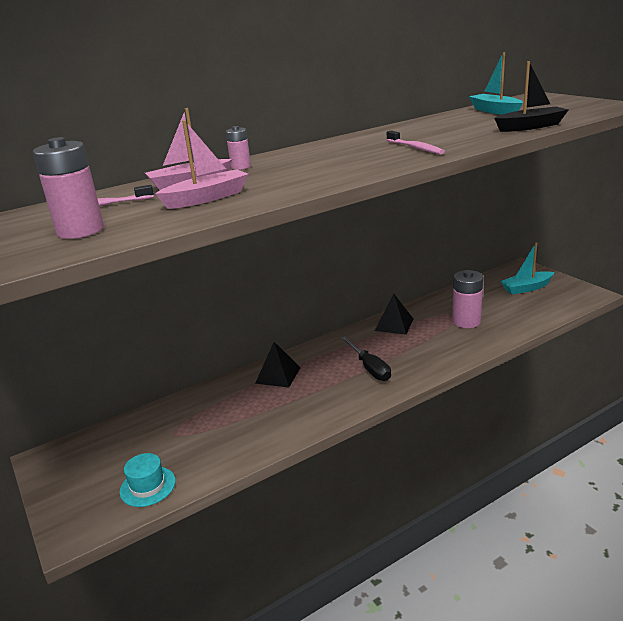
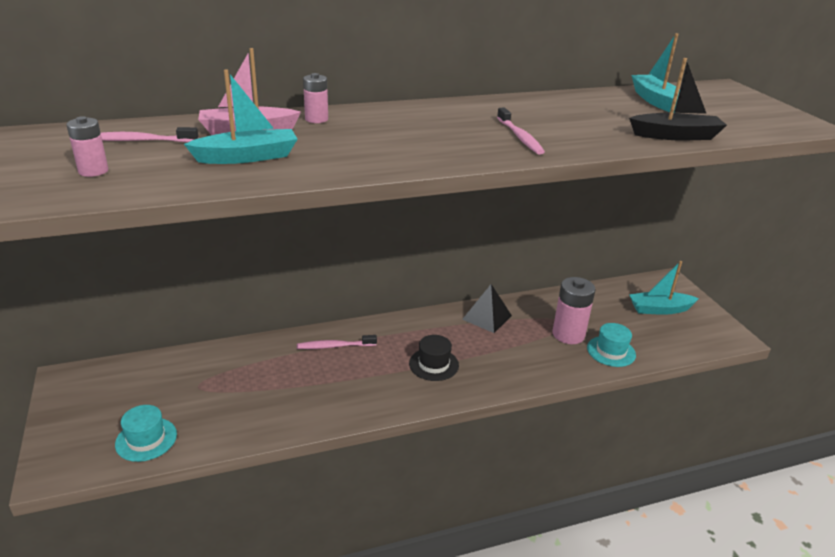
camera: 10 degrees right, 5 degrees up
(80, 230) = (93, 171): pink battery -> pink battery, size x0.56
(207, 198) = (247, 157): pink boat -> turquoise boat
(278, 375) = (334, 346): black pyramid -> pink toothbrush
(369, 368) = (433, 364): black screwdriver -> black hat
(506, 325) = (611, 351): none -> turquoise hat

